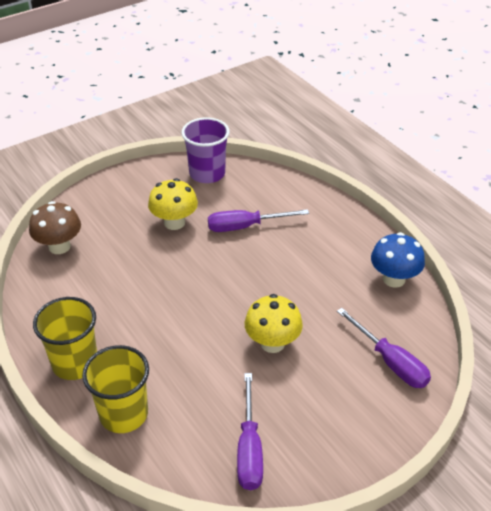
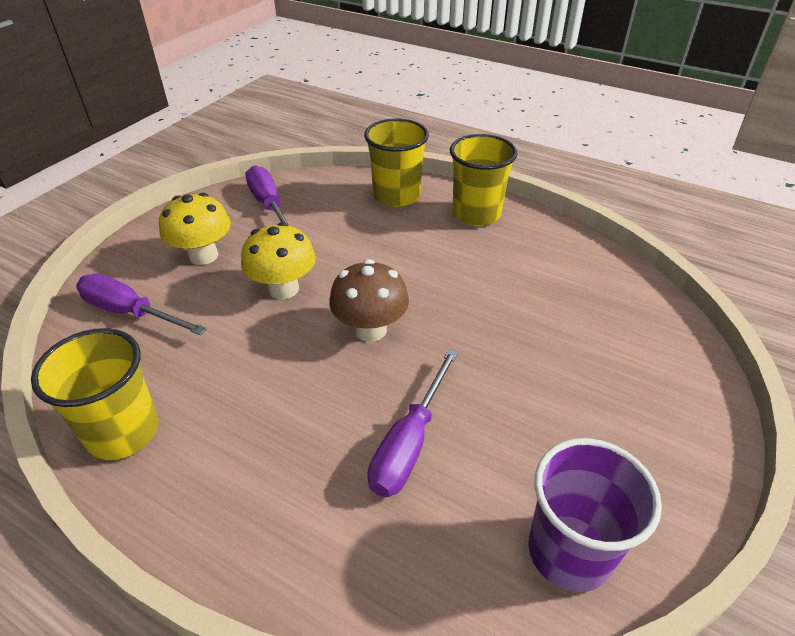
camera: 155 degrees right, 0 degrees up
(59, 246) = (636, 311): brown mushroom -> brown mushroom (370, 329)
(174, 222) = (527, 406): yellow mushroom -> yellow mushroom (203, 255)
(245, 226) = (409, 443): purple screwdriver -> purple screwdriver turned 150 degrees clockwise
(394, 279) = (123, 432): blue mushroom -> yellow cup

